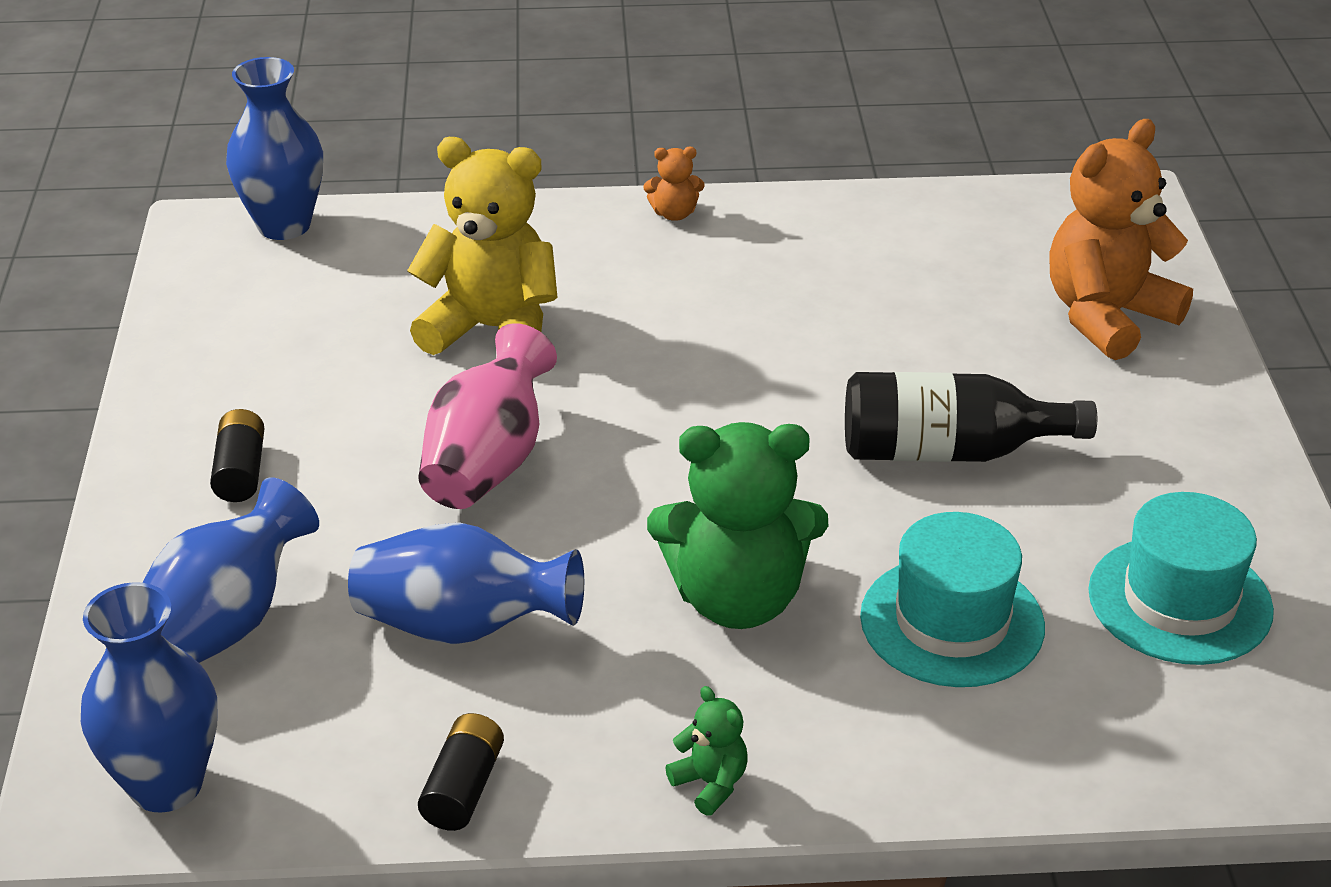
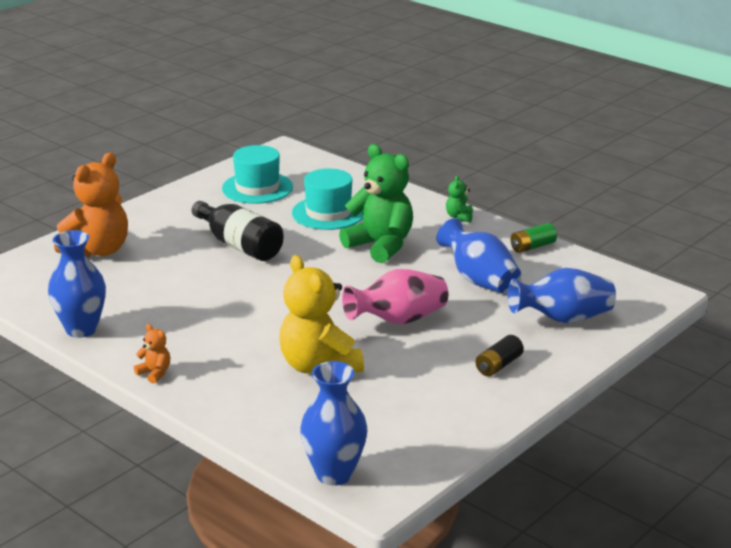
camera: 135 degrees left, 10 degrees down
(166, 785) = (626, 288): blue vase -> blue vase (81, 329)
(463, 788) = (532, 247): black battery -> green battery
(1107, 317) = (98, 251): orange teddy bear -> orange teddy bear turned 60 degrees counterclockwise

